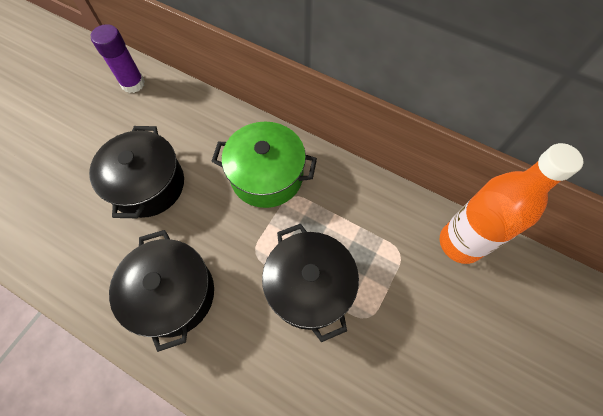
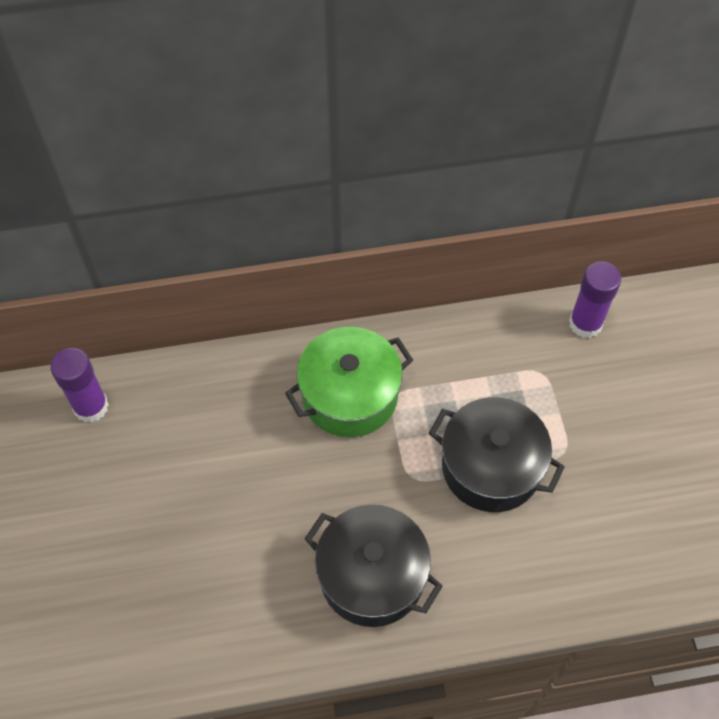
camera: 40 degrees left, 5 degrees down
(148, 185) = (233, 499): black pot -> none
(460, 243) = (585, 323): orange bottle -> purple glue stick

